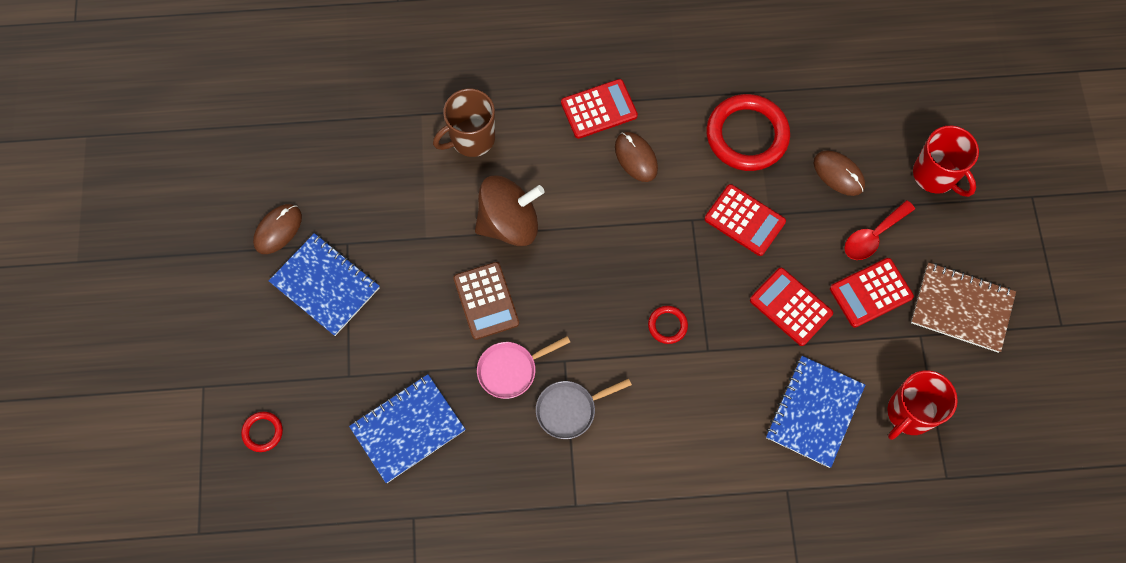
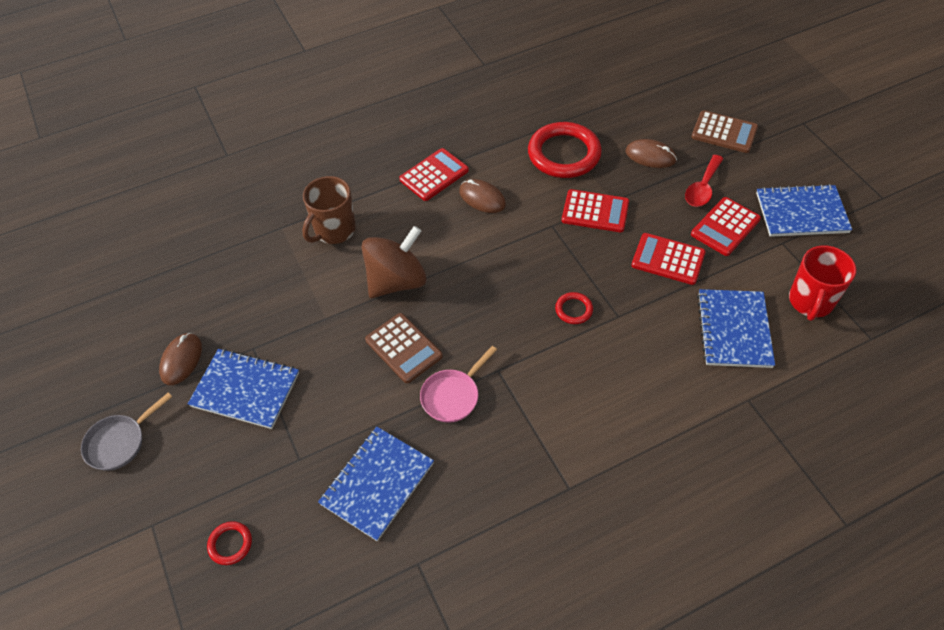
camera: 20 degrees left, 15 degrees down
(570, 410) = (522, 408): grey pan -> grey pan (119, 442)
(935, 175) = (724, 132): red mug -> brown calculator
(961, 308) = (801, 213): brown notebook -> blue notebook

